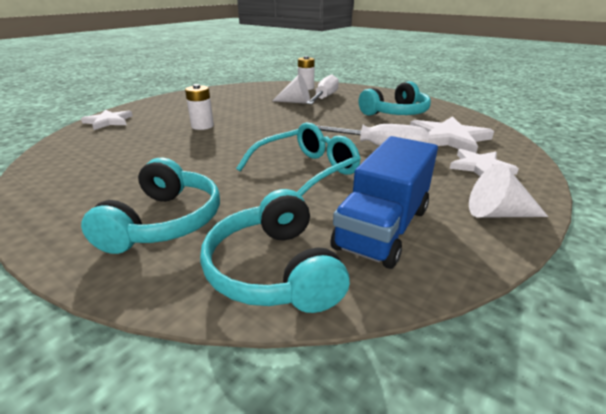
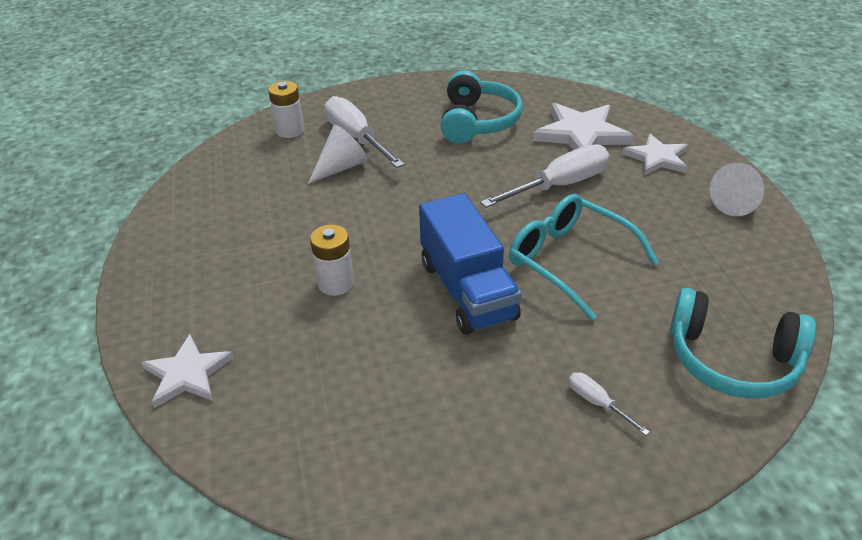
camera: 50 degrees left, 10 degrees up
(164, 222) = (597, 403): turquoise headphones -> white screwdriver
(306, 171) = (569, 261): turquoise glasses -> turquoise glasses turned 45 degrees counterclockwise
(382, 228) = (714, 271): blue truck -> blue truck (467, 290)

